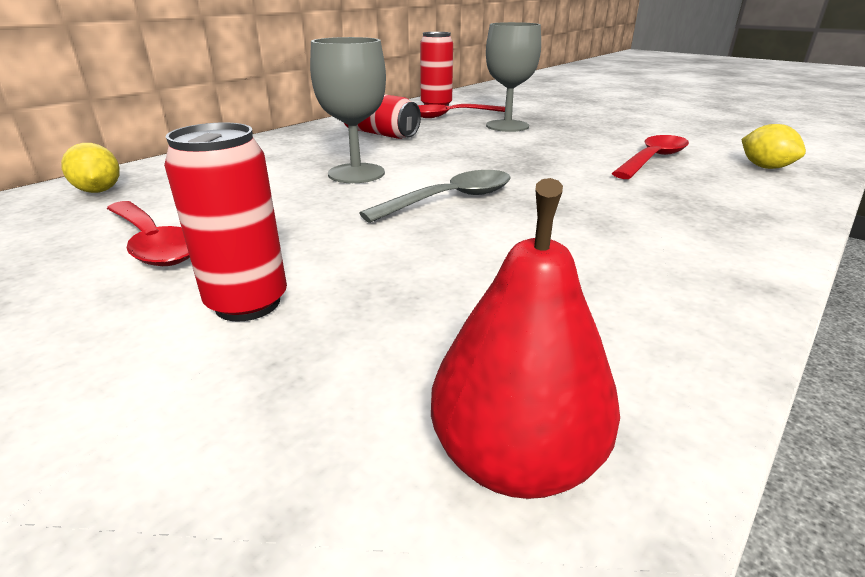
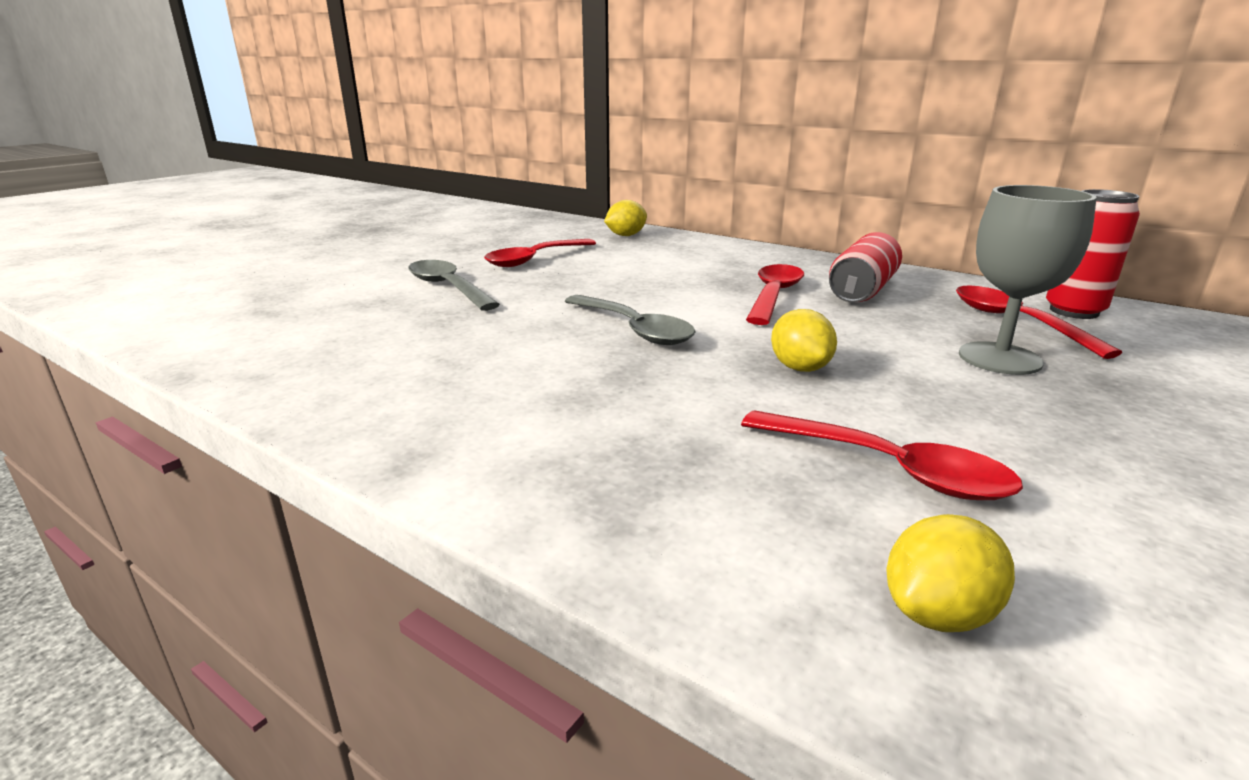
camera: 85 degrees right, 5 degrees down
(248, 303) = (448, 288): red can -> grey spoon
(356, 173) = (699, 292): grey goblet -> none
(379, 154) = (774, 295): none -> red spoon
(515, 459) = (267, 349): red pear -> none
(528, 161) = (800, 368): none -> yellow lemon

